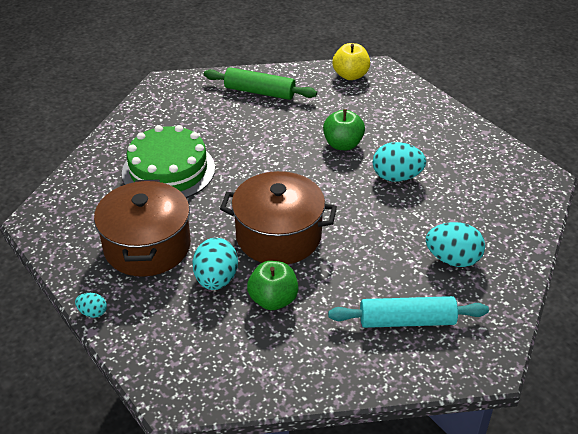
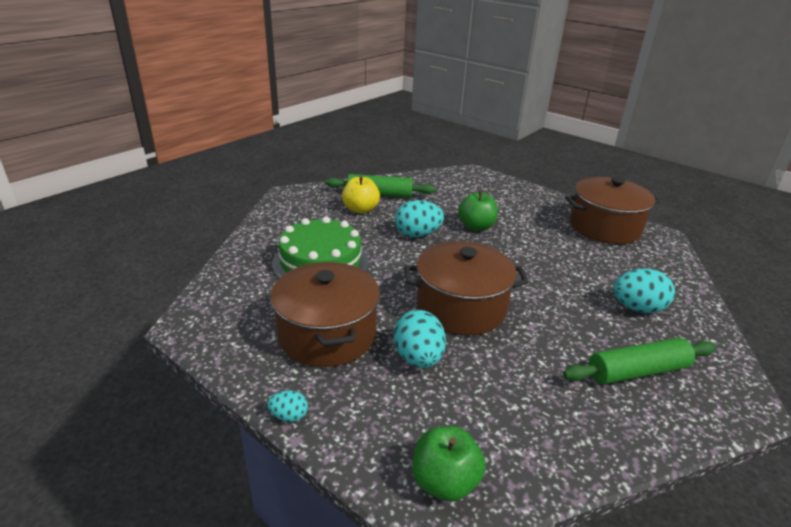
camera: 15 degrees left, 10 degrees down
(273, 300) = (490, 370): green apple -> green apple (444, 482)
(350, 75) = (452, 178): yellow apple -> yellow apple (360, 209)
(396, 177) = (539, 247): turquoise egg -> turquoise egg (417, 234)
(407, 321) = (637, 371): turquoise rolling pin -> green rolling pin
(485, 160) = (604, 227): none -> brown pot

